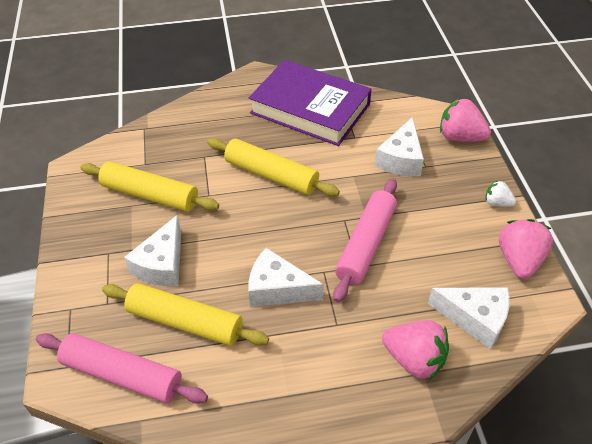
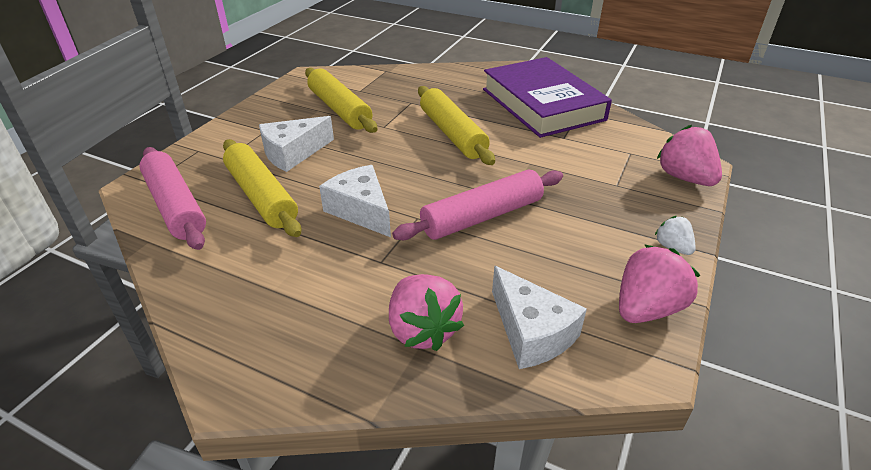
camera: 35 degrees right, 10 degrees down
(401, 159) = (595, 170): white cheese -> none

